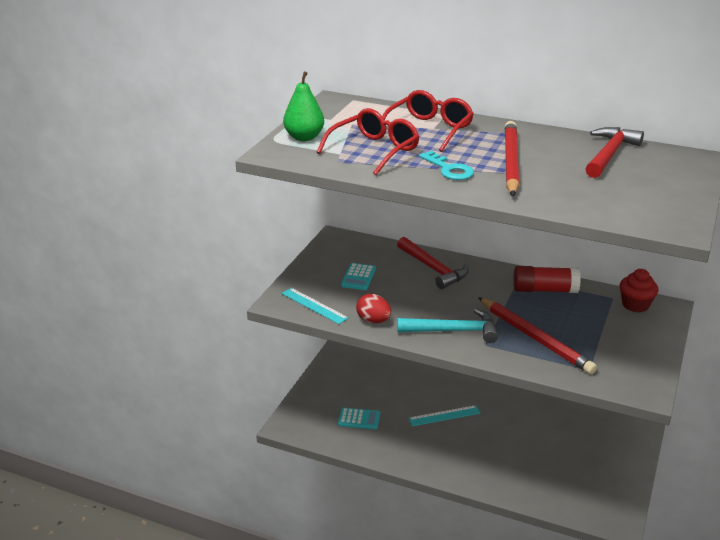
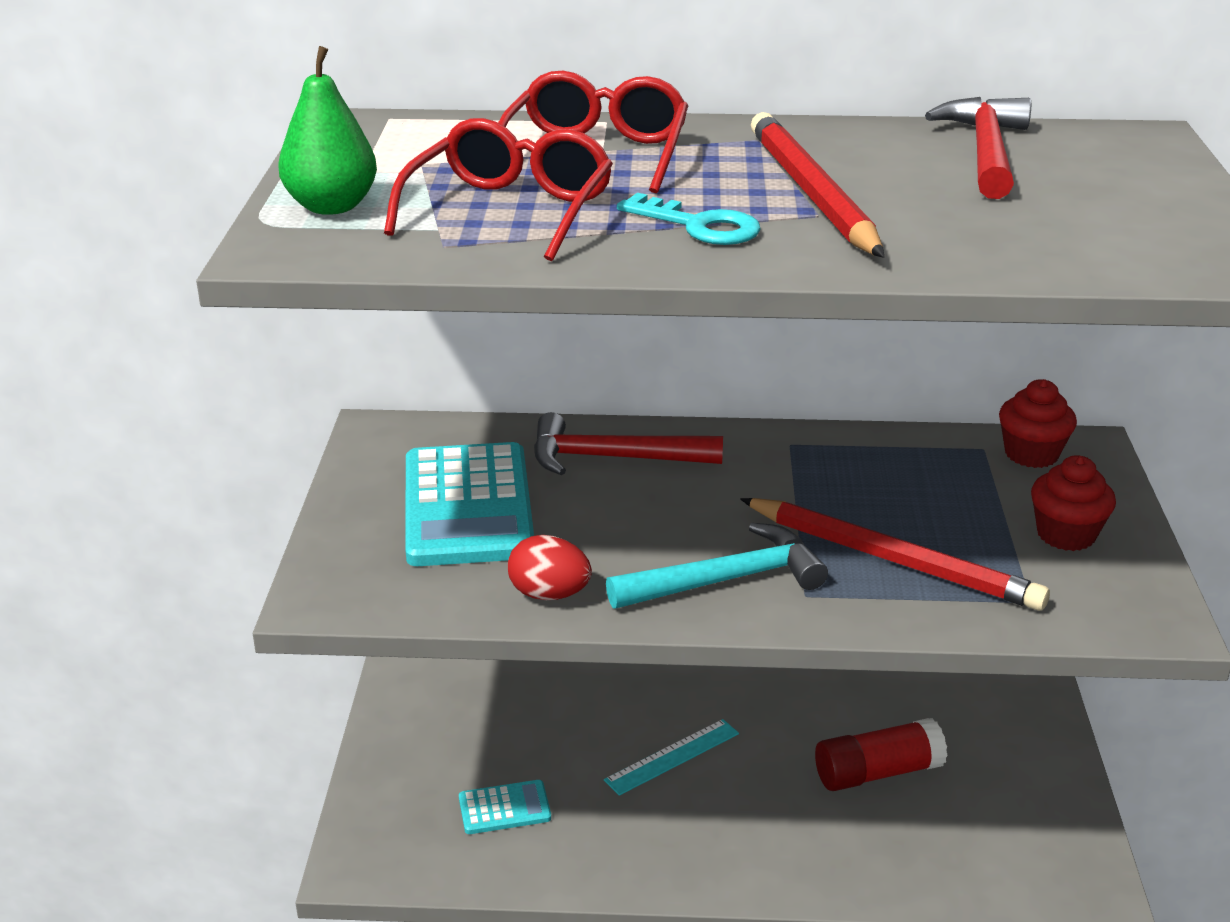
camera: 20 degrees left, 0 degrees up
(314, 305) = (403, 588): turquoise ruler -> none
(358, 277) = (468, 506): turquoise calculator -> turquoise calculator, size x2.07
(433, 269) = (613, 458): red hammer -> red hammer turned 150 degrees clockwise
(544, 290) = (852, 458): red glue stick -> red glue stick (877, 772)
(627, 344) = (1066, 534): none -> red cupcake

